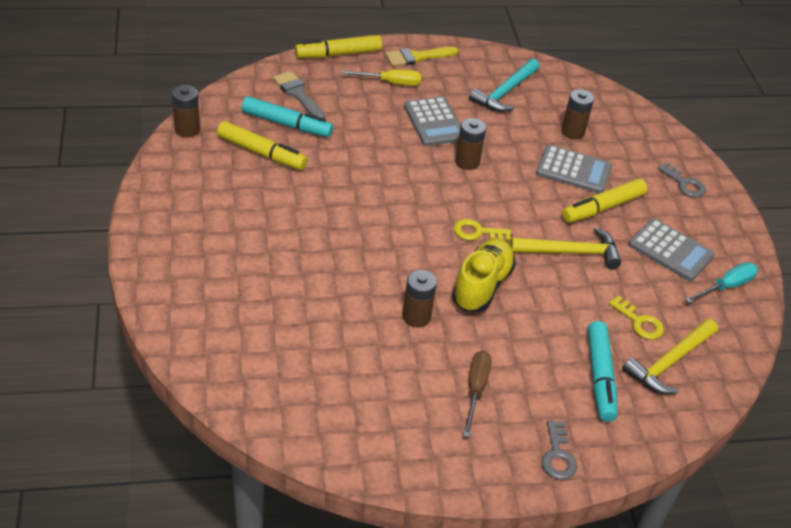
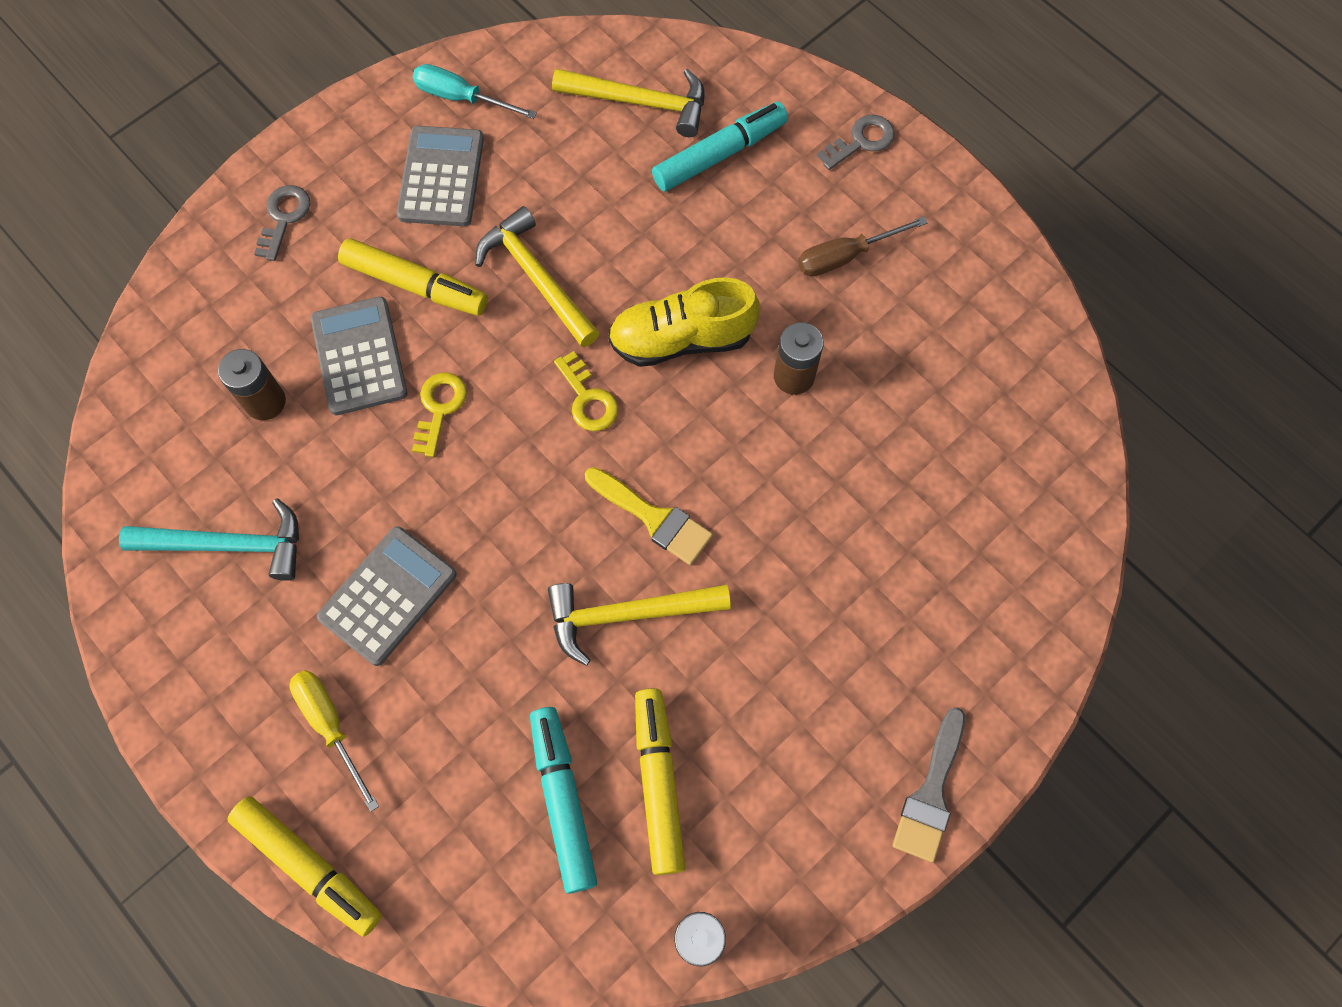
camera: 120 degrees left, 25 degrees up
(298, 94) = (473, 845): grey brush -> grey brush (931, 794)
(347, 184) = (627, 614): none -> yellow hammer
(417, 57) = (223, 735): yellow brush -> yellow brush (654, 518)
(467, 162) = (449, 495): brown battery -> none
(639, 322) = (600, 155): yellow key -> yellow key (439, 408)

